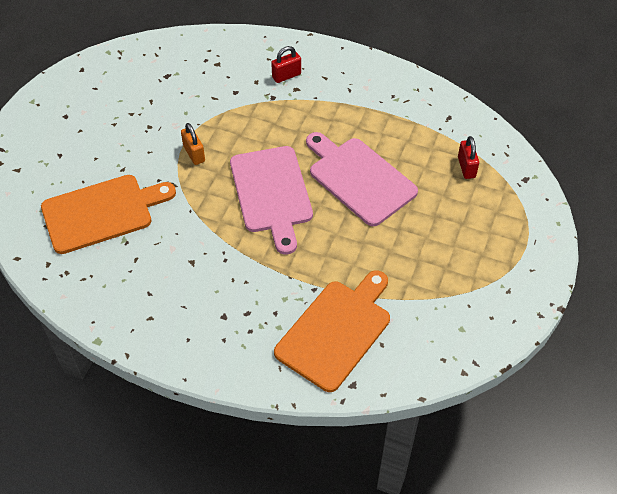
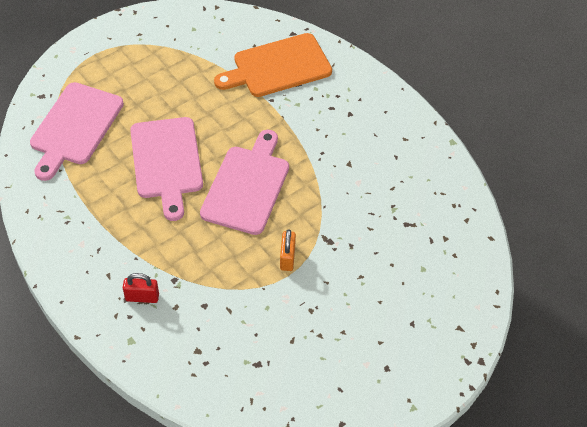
camera: 150 degrees left, 0 degrees up
(102, 213) = (400, 242): orange cutting board -> none
(466, 167) = (75, 127): red padlock -> pink cutting board

